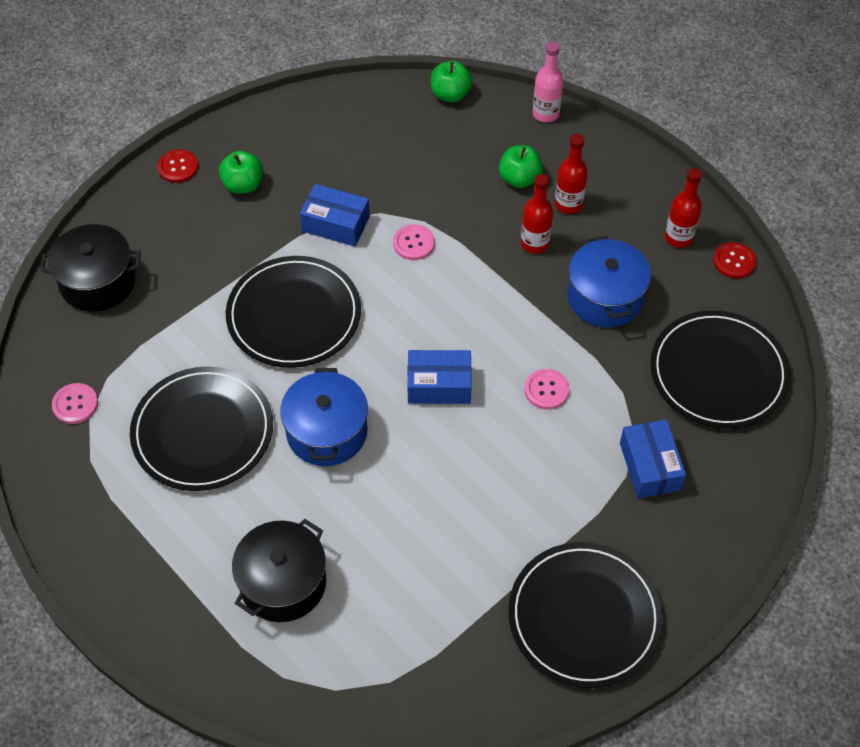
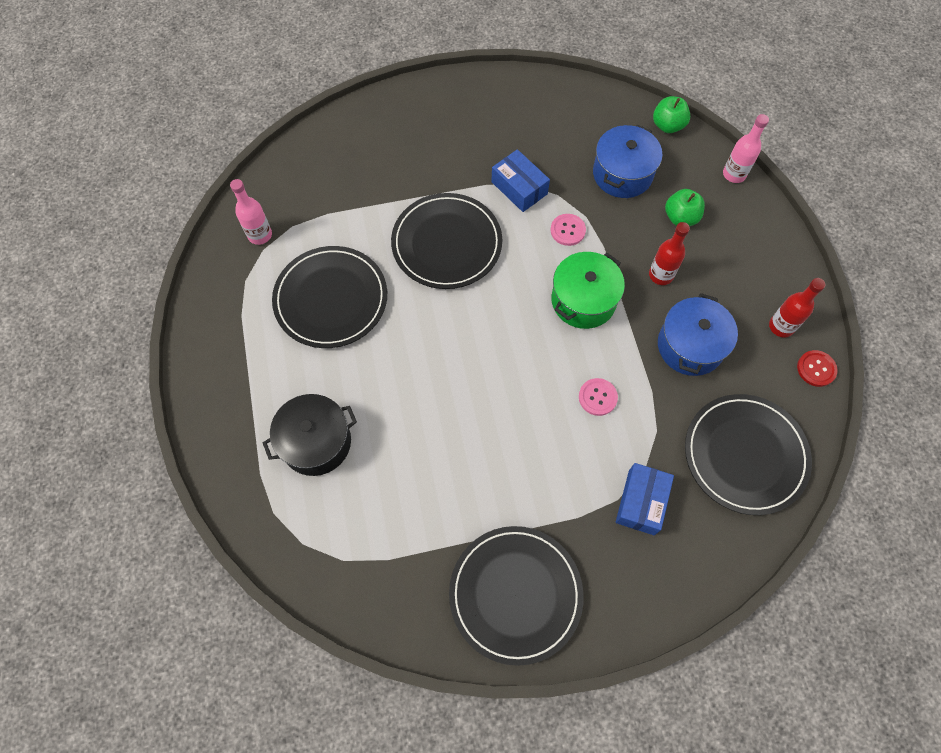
camera: 30 degrees right, 10 degrees up
(75, 404) = (260, 235): pink button -> pink bottle
(98, 282) = (328, 152): black pot -> none
(178, 167) = (434, 92): red button -> none
(243, 185) = (471, 127): green apple -> none
(326, 432) = (415, 344): blue pot -> blue pot (622, 174)
(439, 385) = (519, 351): blue box -> none
(473, 304) = (583, 300): none -> green pot
(568, 204) = (707, 256): red bottle -> none

